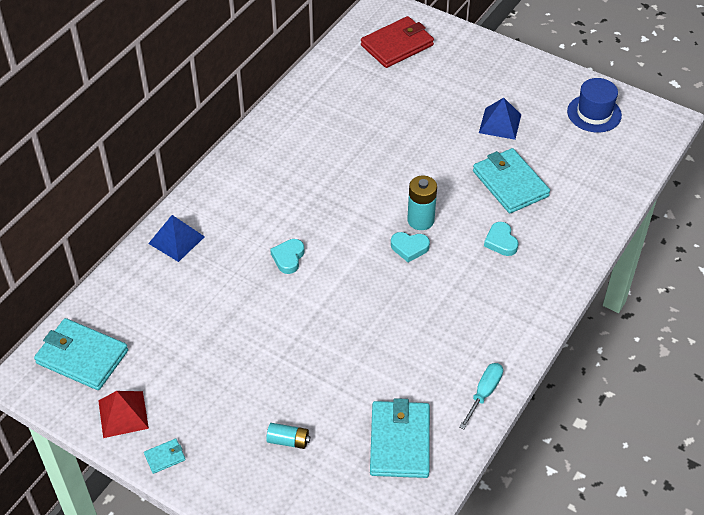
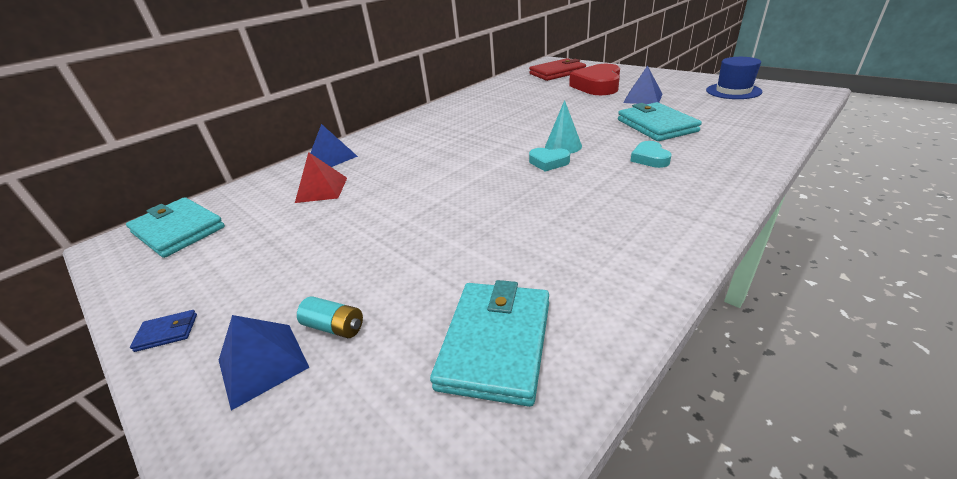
camera: 15 degrees right, 15 degrees down
(123, 414) = (166, 281): red pyramid -> red pyramid (322, 189)
(165, 457) = (167, 332): turquoise wallet -> blue wallet
(253, 471) = (263, 363): none -> blue pyramid
(288, 258) = (424, 168): turquoise heart -> none
(420, 220) = (563, 146): turquoise battery -> turquoise cone
(449, 88) = (597, 85): none -> red heart
(484, 393) = (636, 289): turquoise screwdriver -> none

